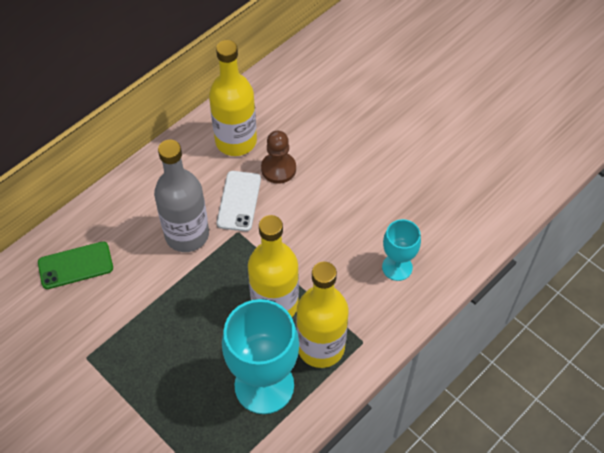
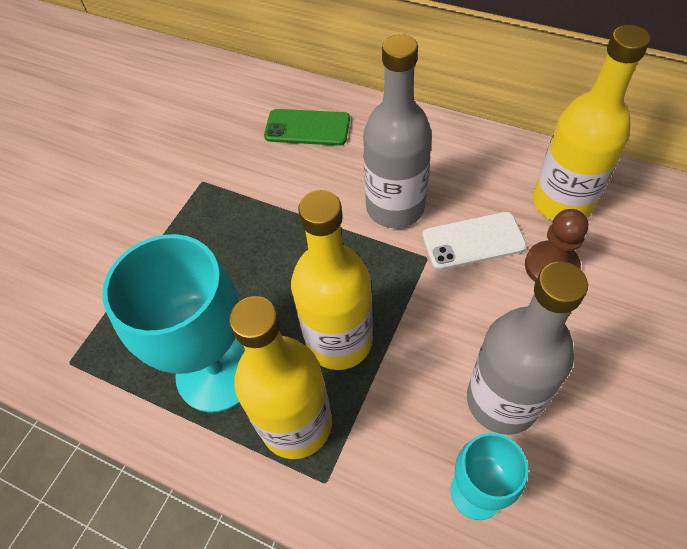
camera: 75 degrees right, 0 degrees up
(75, 265) = (307, 128): green phone -> green phone turned 45 degrees counterclockwise
(352, 233) = (502, 400): none -> grey bottle

